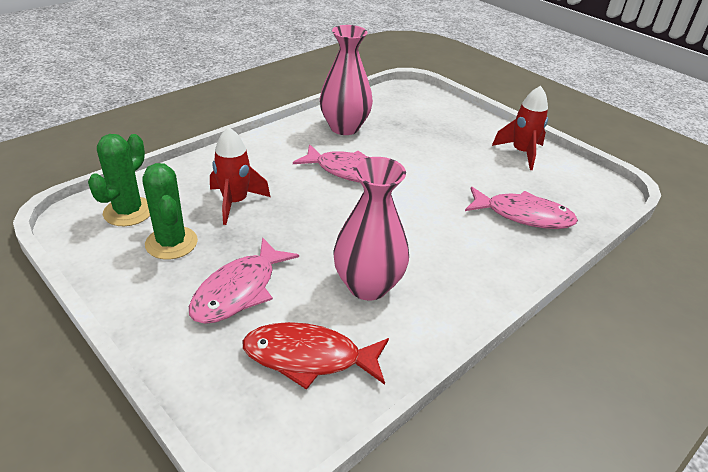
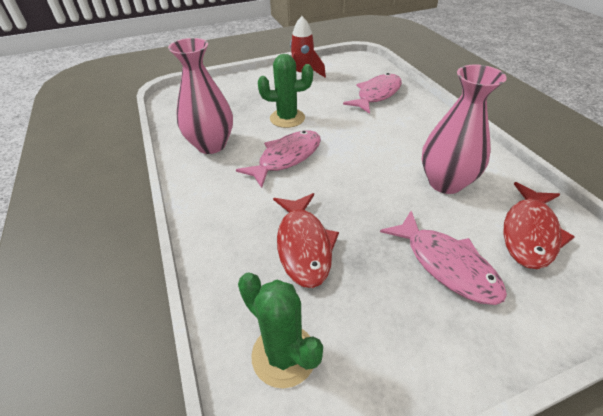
camera: 65 degrees left, 5 degrees up
(171, 243) = (360, 313): green cactus -> green cactus (287, 118)
(235, 202) = (303, 245): red rocket -> red fish

